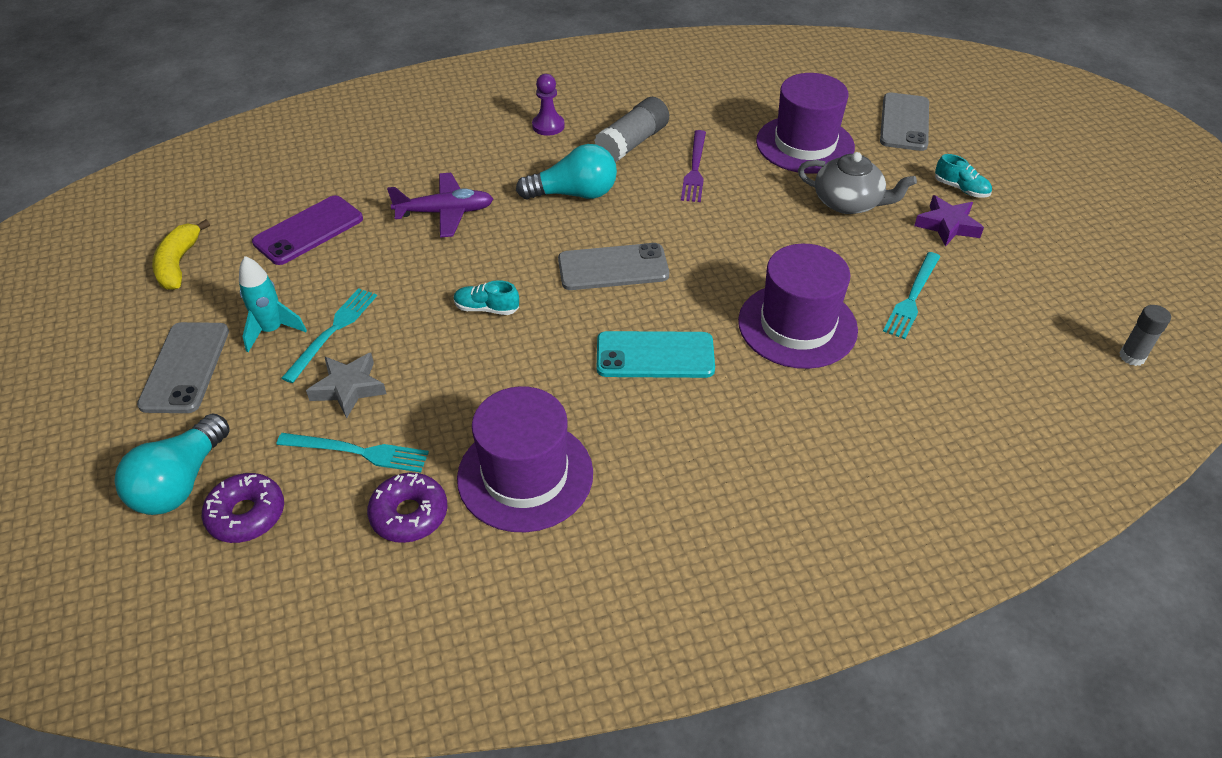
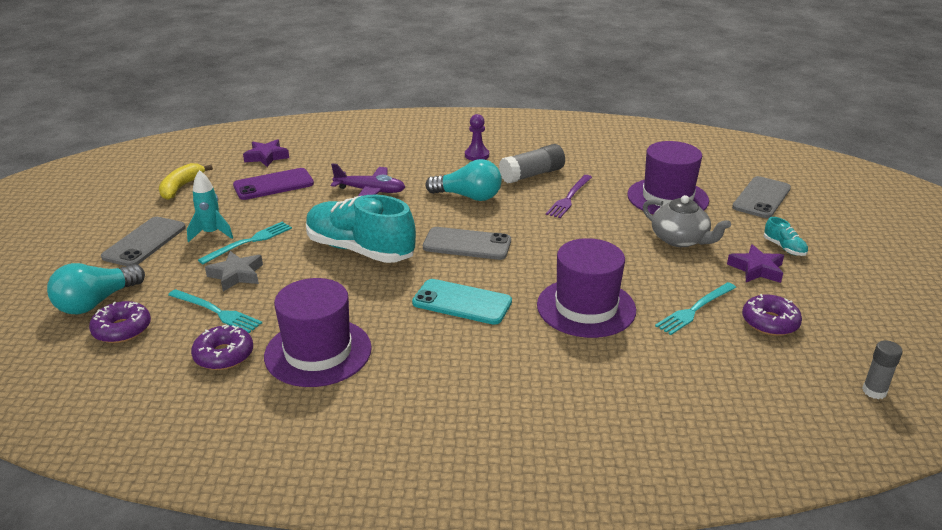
camera: 20 degrees right, 15 degrees down
(269, 186) = (266, 157): none -> purple star
(486, 308) = (360, 250): turquoise shoe -> turquoise shoe, size x2.47
(994, 295) = (770, 322): none -> purple donut

